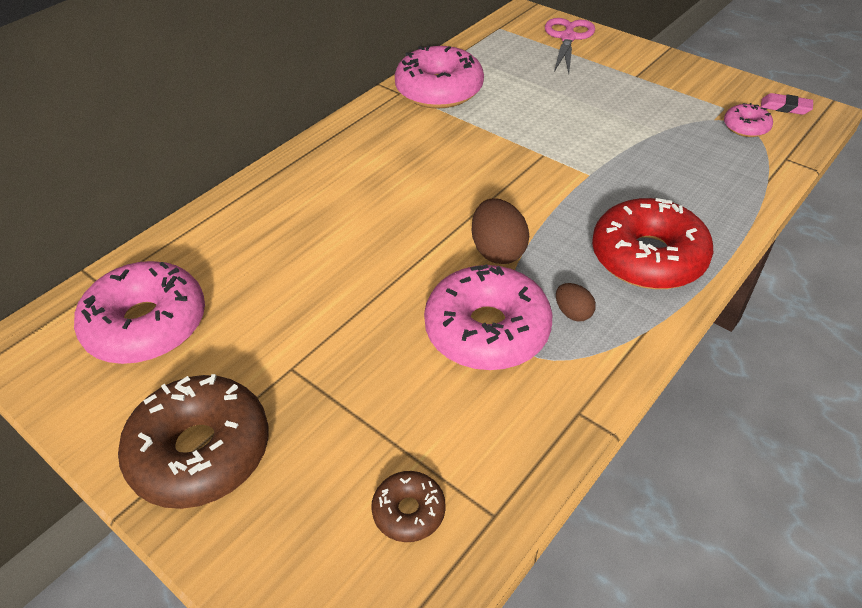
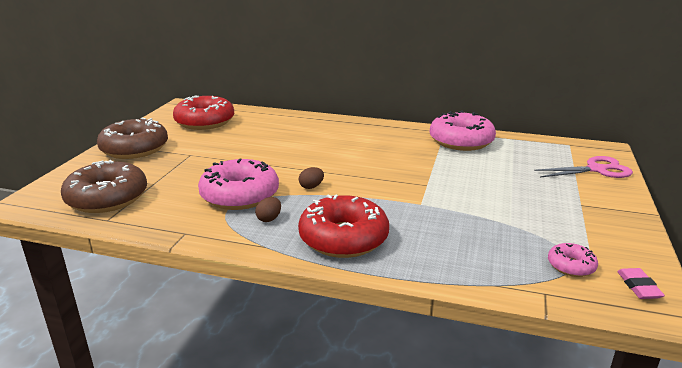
camera: 65 degrees right, 20 degrees down
(147, 325) = (205, 122): pink donut -> red donut
(409, 511) = (107, 198): brown donut -> brown donut, size x2.08
(497, 251) = (311, 187): brown egg -> brown egg, size x0.56

